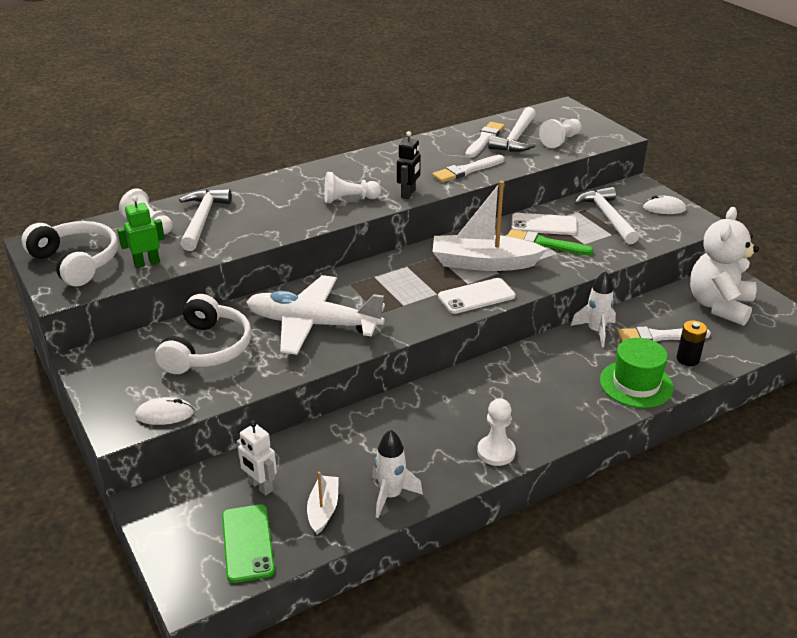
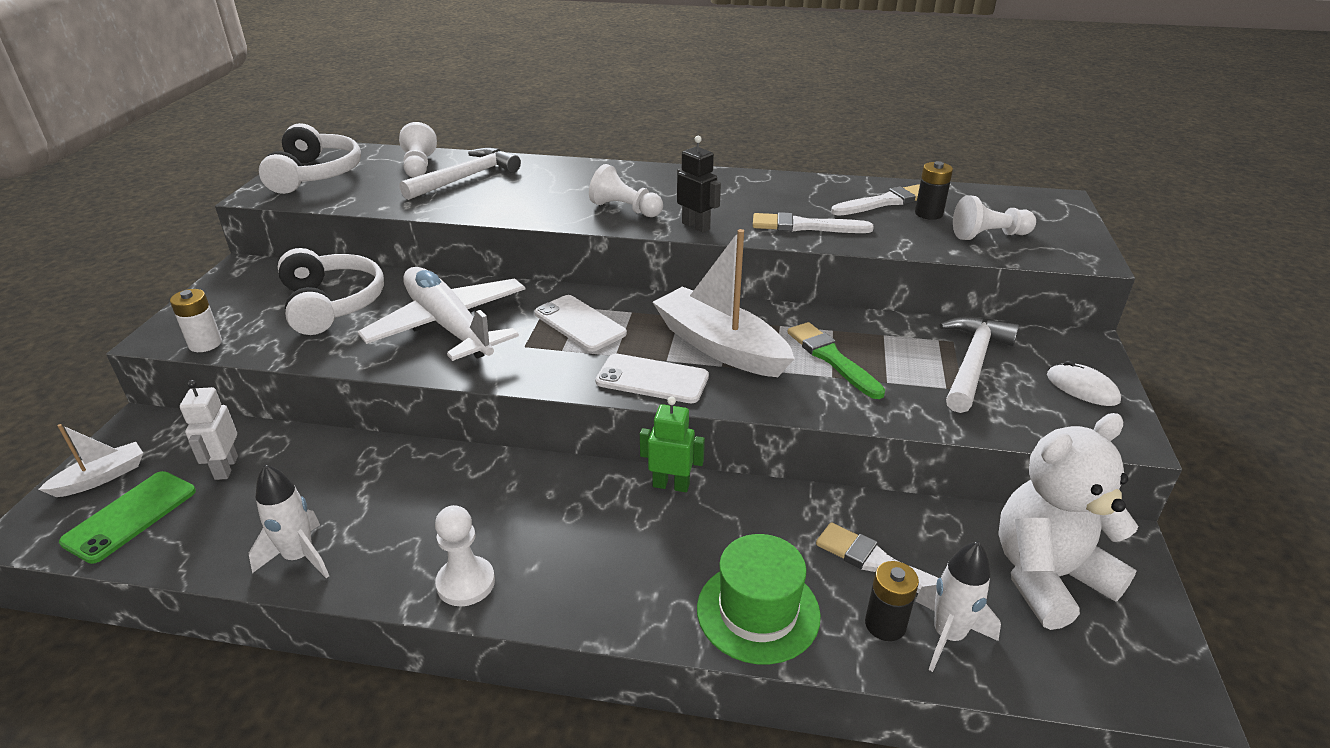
camera: 40 degrees right, 0 degrees up
(147, 263) = (358, 196): green robot -> green robot (671, 485)
(165, 414) = (205, 344): white mouse -> white battery
(207, 349) = (332, 304): white headphones -> white headphones turned 75 degrees counterclockwise
(323, 509) = (229, 528): white boat -> white boat (101, 477)
(408, 194) = (696, 226): black robot -> black robot turned 105 degrees counterclockwise
(516, 138) = (928, 214): white hammer -> black battery
(544, 225) = (865, 336): white phone -> white phone (579, 323)
(596, 331) = (802, 509): white rocket -> white rocket (948, 635)

